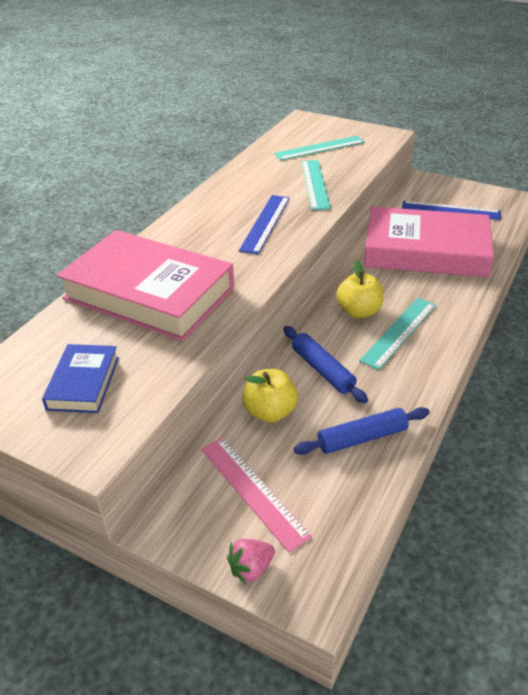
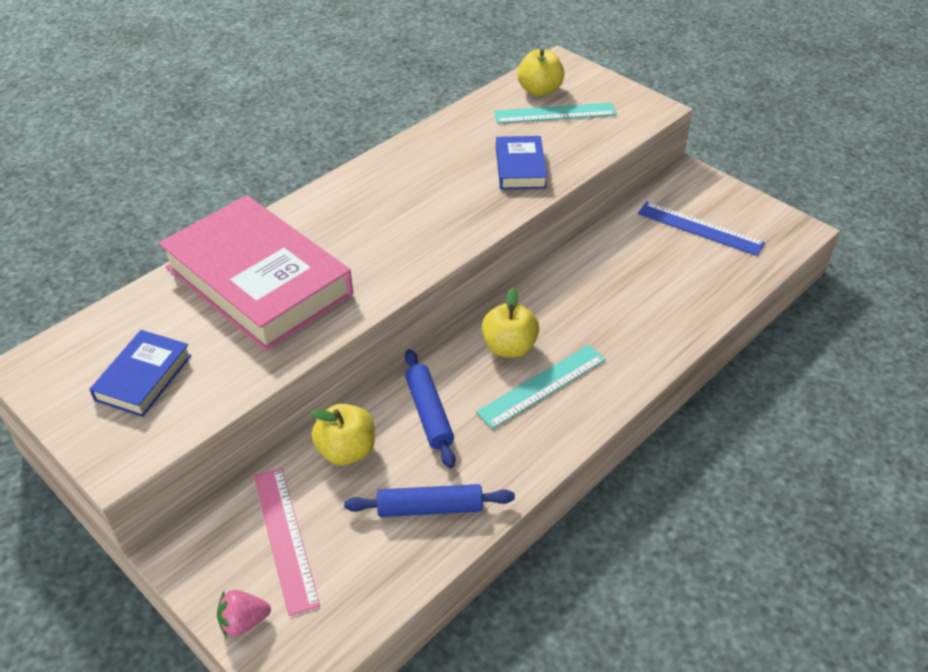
camera: 15 degrees right, 5 degrees up
(265, 223) = (432, 213): blue ruler -> none
(299, 136) = (539, 90): none -> yellow apple
(315, 184) = (520, 167): turquoise ruler -> blue book
(425, 251) = (635, 281): pink book -> none

